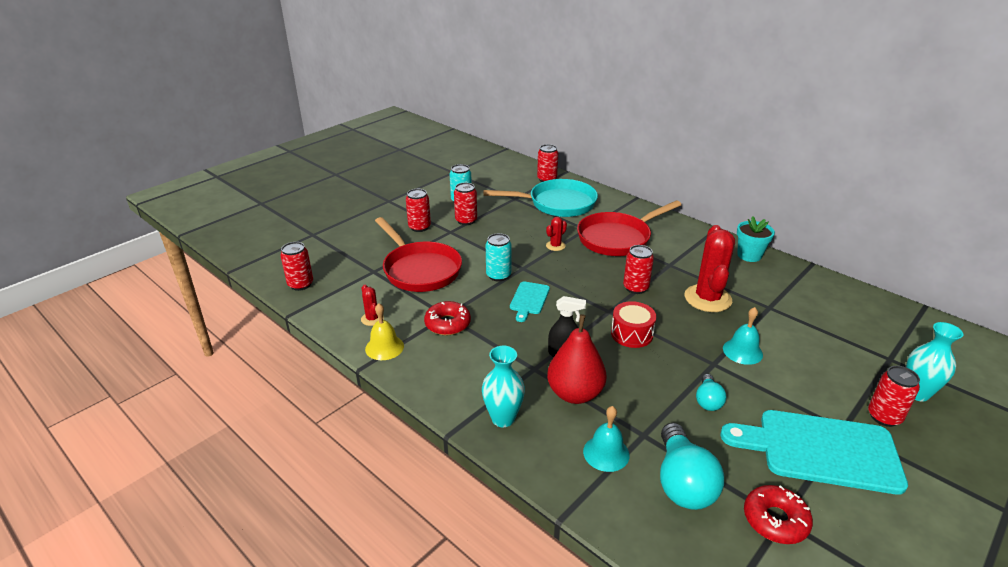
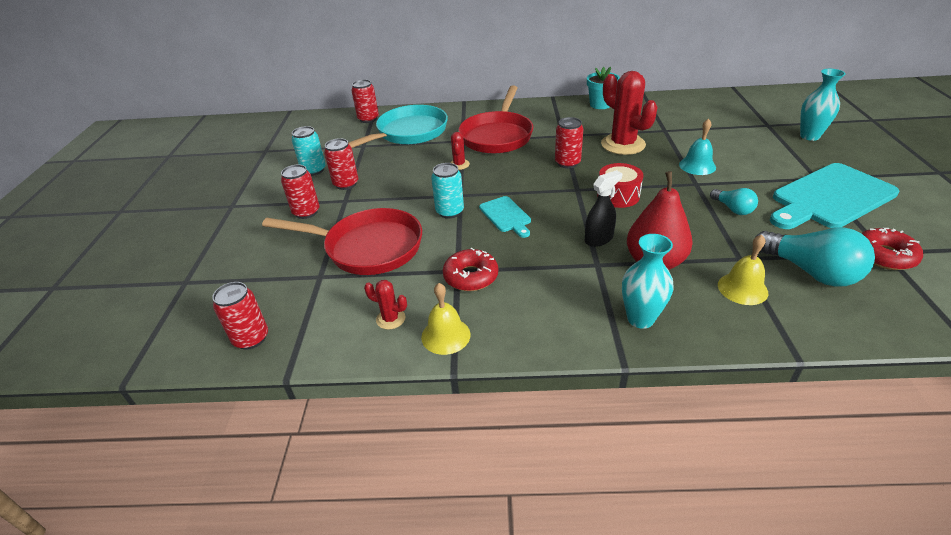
camera: 40 degrees left, 5 degrees up
(606, 453) = (742, 288): turquoise bell -> yellow bell
(884, 417) = (820, 158): red can -> none

